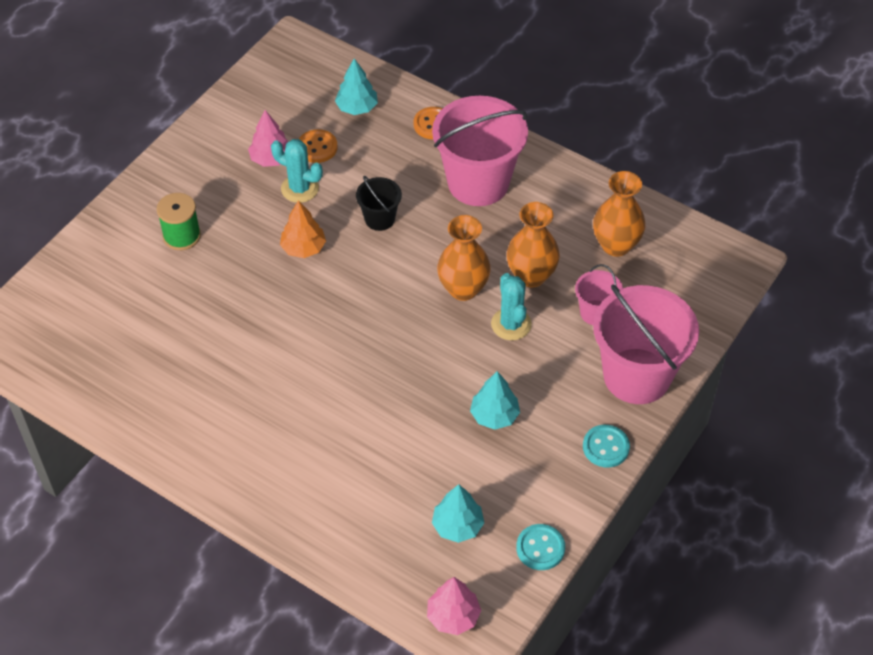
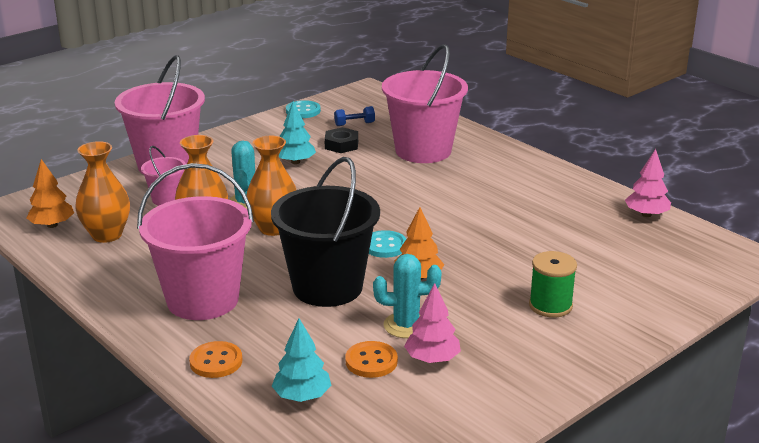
camera: 165 degrees left, 25 degrees down
(300, 188) = (406, 325): turquoise cactus -> turquoise cactus turned 45 degrees counterclockwise
(351, 476) = (423, 151): none -> pink bucket
(379, 219) = (327, 287): black bucket -> black bucket, size x2.07
(453, 616) = (377, 97): pink tree -> pink tree (646, 214)
(455, 468) = (341, 145): none -> black nut
(457, 526) = (354, 124): turquoise tree -> blue dumbbell
(606, 447) = (222, 139): turquoise button -> turquoise button (385, 246)
(677, 248) = (52, 225): none -> orange tree

